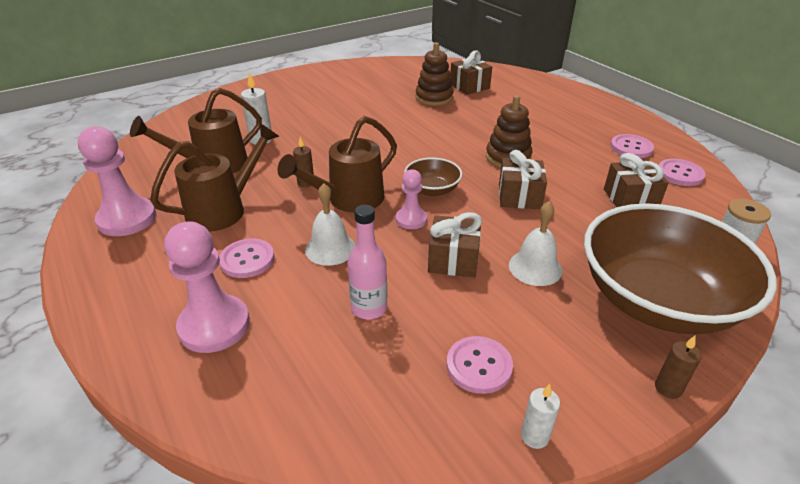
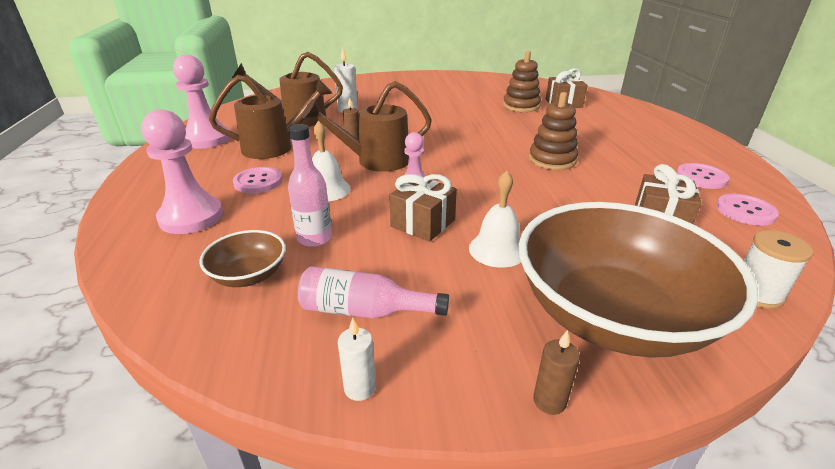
camera: 25 degrees right, 5 degrees down
(432, 189) = (455, 169): brown bowl -> brown bowl (249, 275)
(479, 366) = (365, 310): pink button -> pink bottle
(519, 196) = (535, 191): brown gift -> none

